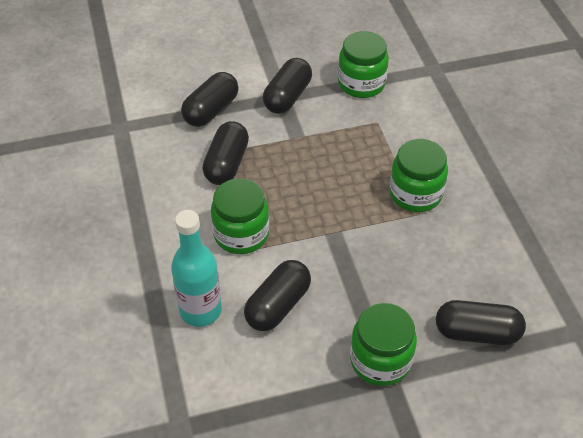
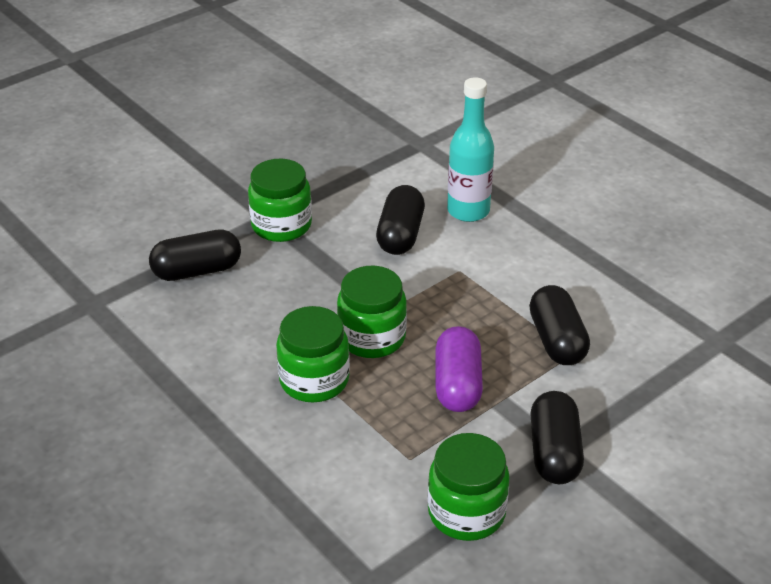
camera: 155 degrees right, 10 degrees down
(211, 110) = (634, 398): black capsule -> none
(241, 234) = (481, 278): green jar -> green jar (372, 338)
(317, 157) = (457, 384): none -> purple capsule

